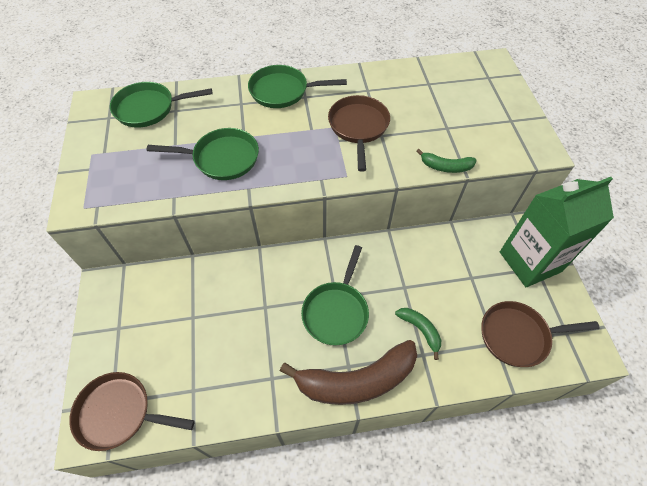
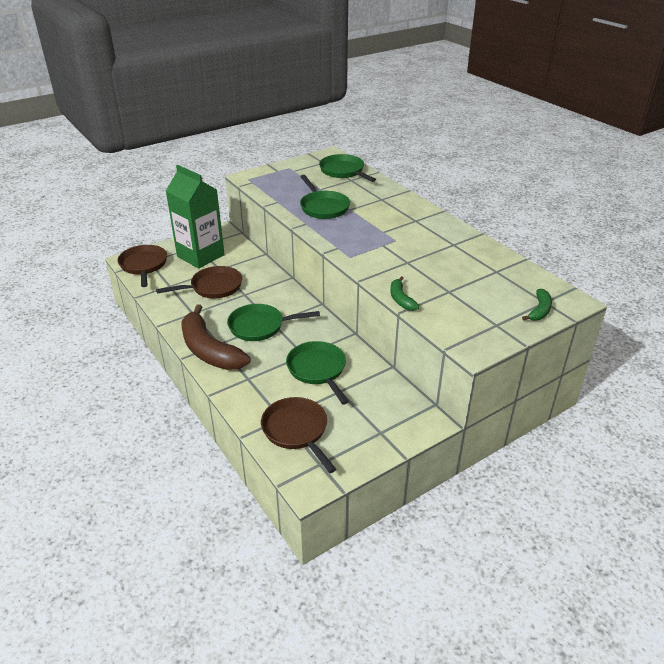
camera: 65 degrees right, 20 degrees down
(282, 91) = (411, 210): green pan -> green pan (318, 370)
(358, 127) = (405, 250): brown pan -> brown pan (213, 287)
(420, 330) = (269, 372): green banana -> green banana (539, 310)
(530, 261) = (385, 426): green carton -> green carton (200, 256)

